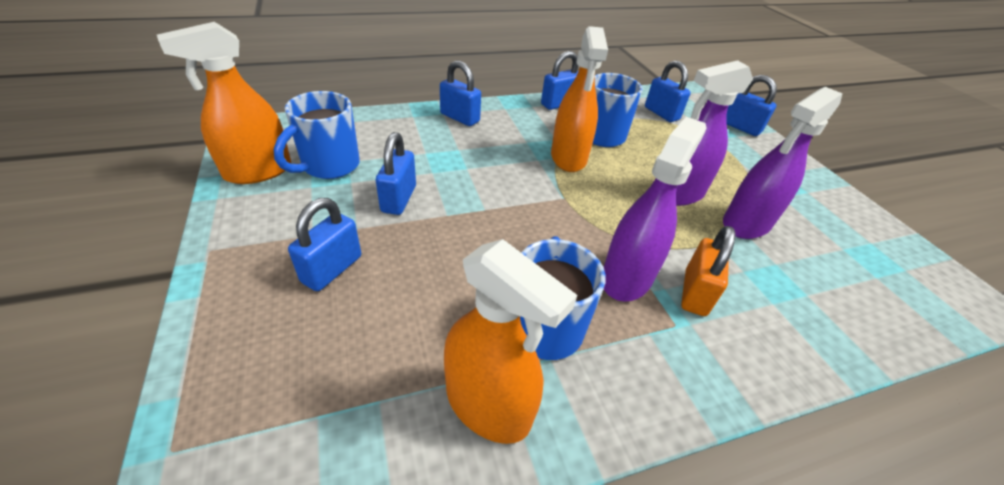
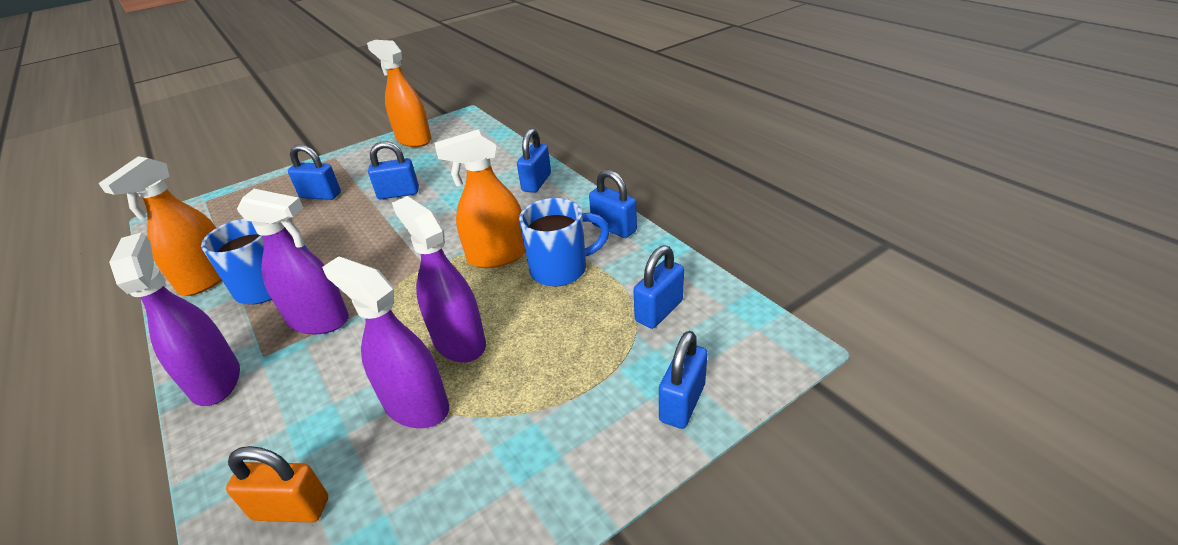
camera: 80 degrees right, 5 degrees down
(329, 166) = (430, 157): blue mug -> none
(695, 293) = (300, 365): orange padlock -> orange padlock (291, 508)
(713, 367) = (216, 381): none -> purple spray bottle

